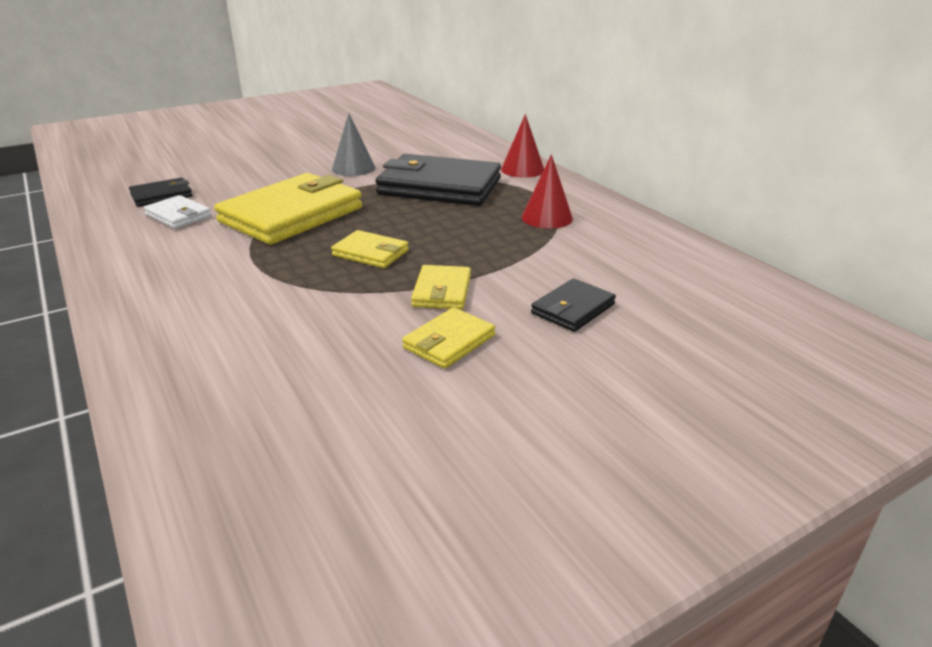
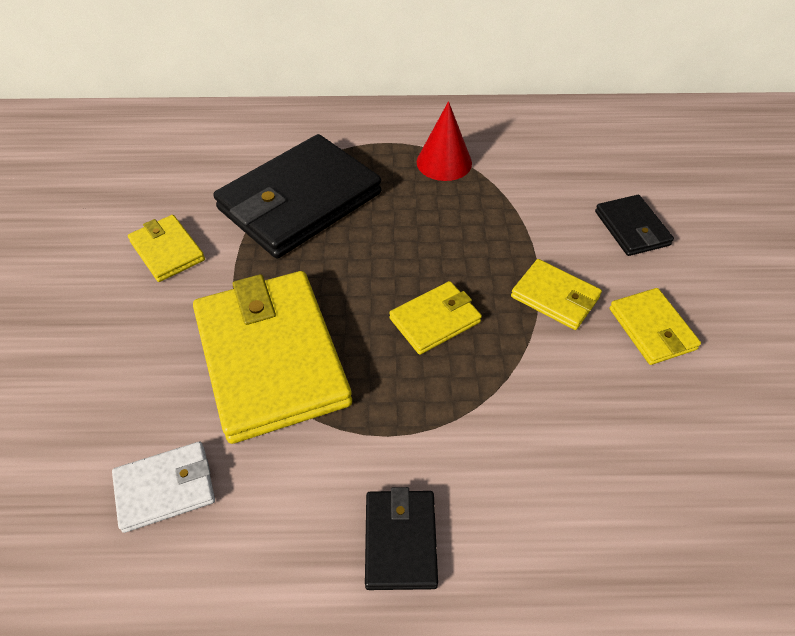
camera: 60 degrees left, 20 degrees up
(162, 195) = (60, 496): black wallet -> black wallet (400, 540)
(353, 168) = (167, 251): grey cone -> yellow wallet
(522, 169) = (310, 124): red cone -> none

